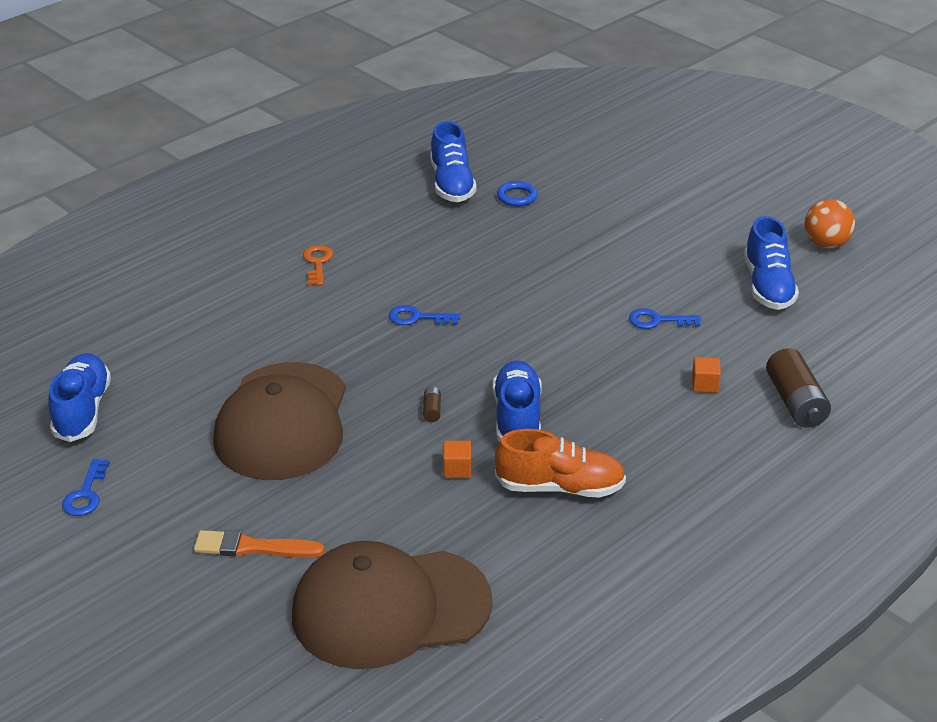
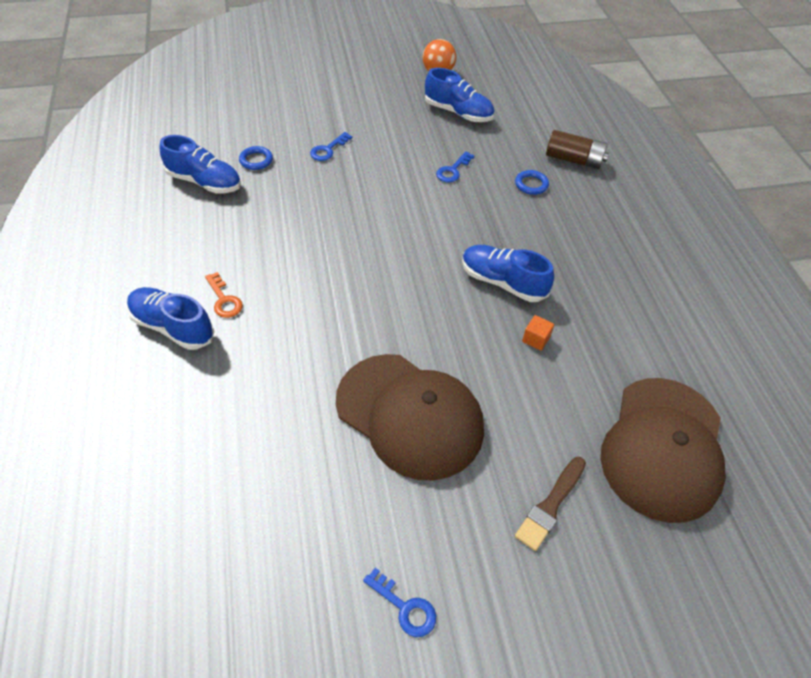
camera: 60 degrees left, 15 degrees up
(82, 410) = (281, 559): blue shoe -> blue shoe (173, 327)
(253, 547) = (550, 505): orange brush -> brown brush
(317, 263) = (224, 300): orange key -> orange key turned 150 degrees counterclockwise
(417, 318) = (348, 277): blue key -> blue key (328, 150)
(432, 410) = (461, 321): brown battery -> none
(560, 487) = (587, 297): orange shoe -> none
(705, 385) = (531, 184): orange cube -> blue ring

